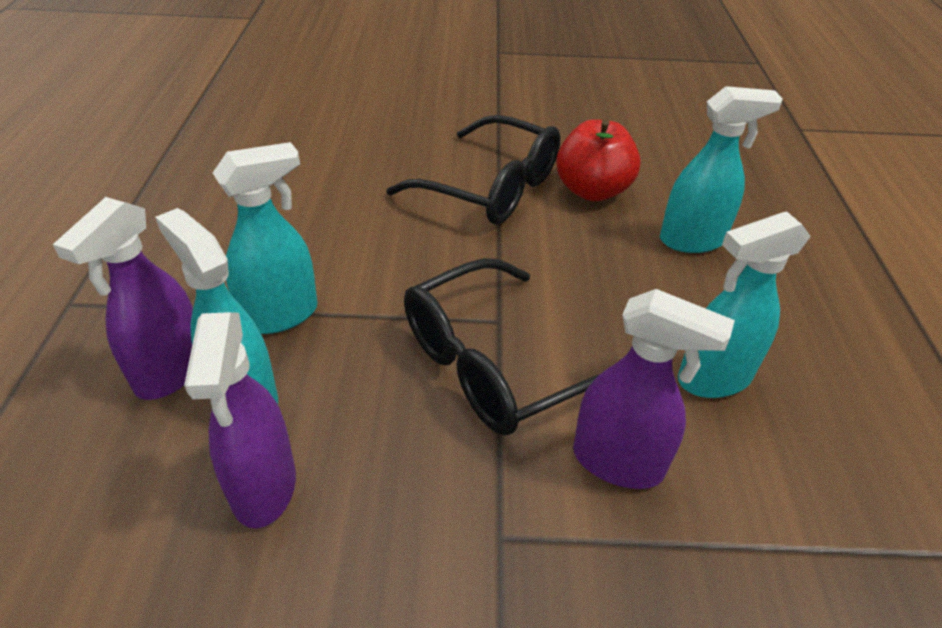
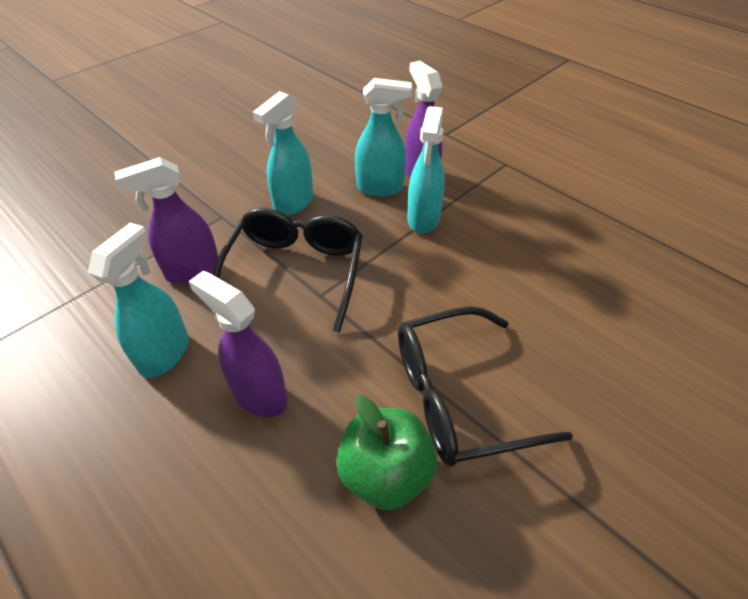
camera: 135 degrees right, 5 degrees up
(264, 487) = (326, 175): purple spray bottle -> purple spray bottle (259, 394)
(592, 190) = (385, 473): red apple -> green apple
(692, 240) = (251, 482): turquoise spray bottle -> turquoise spray bottle (293, 203)

